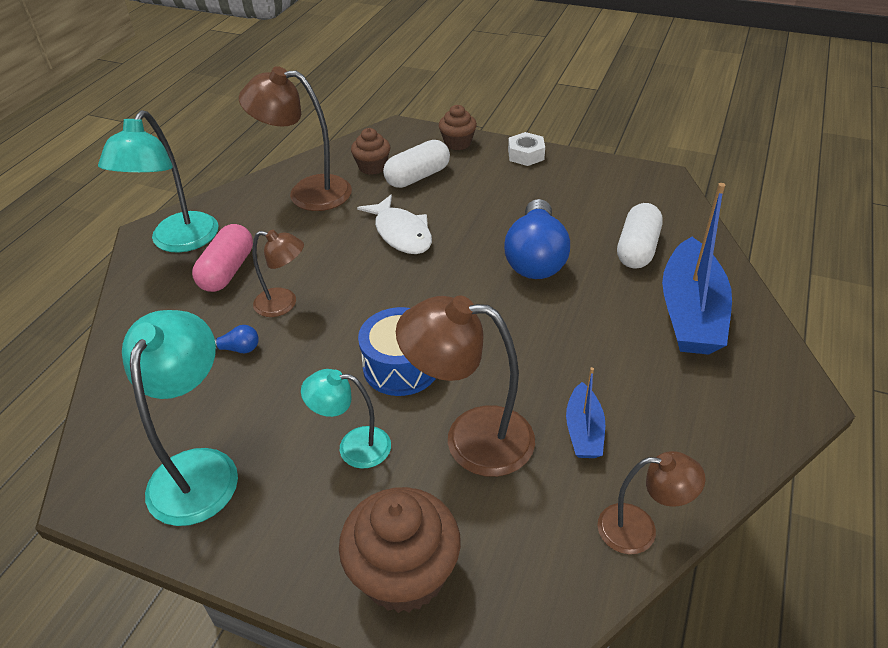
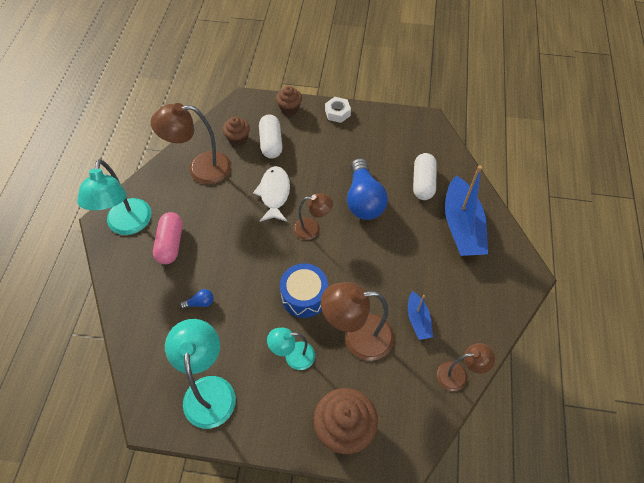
camera: 15 degrees left, 15 degrees up
(284, 304) = (217, 263): brown lamp -> brown lamp (312, 229)
(401, 233) = (274, 194): white fish -> white fish turned 135 degrees counterclockwise
(417, 177) = (271, 143): white capsule -> white capsule turned 45 degrees counterclockwise

